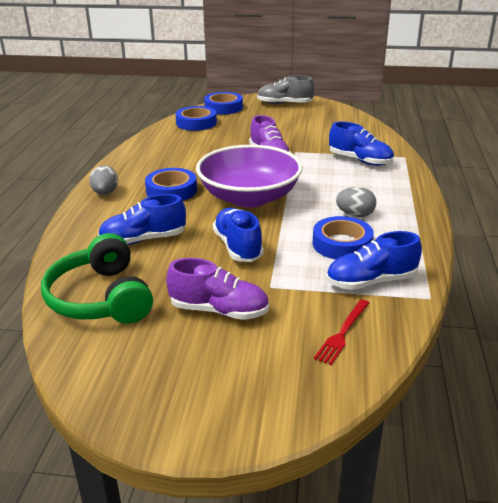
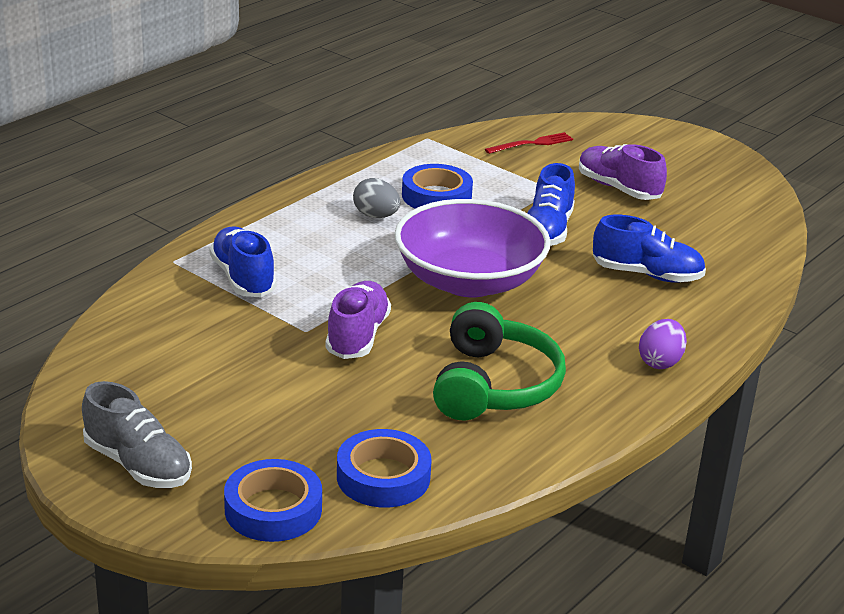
camera: 150 degrees left, 0 degrees up
(100, 298) = (724, 233): green headphones -> green headphones (494, 385)
(105, 193) = (660, 362): grey egg -> purple egg
(171, 190) = (562, 330): blue tape -> none
(371, 281) = (458, 162): blue shoe -> none

